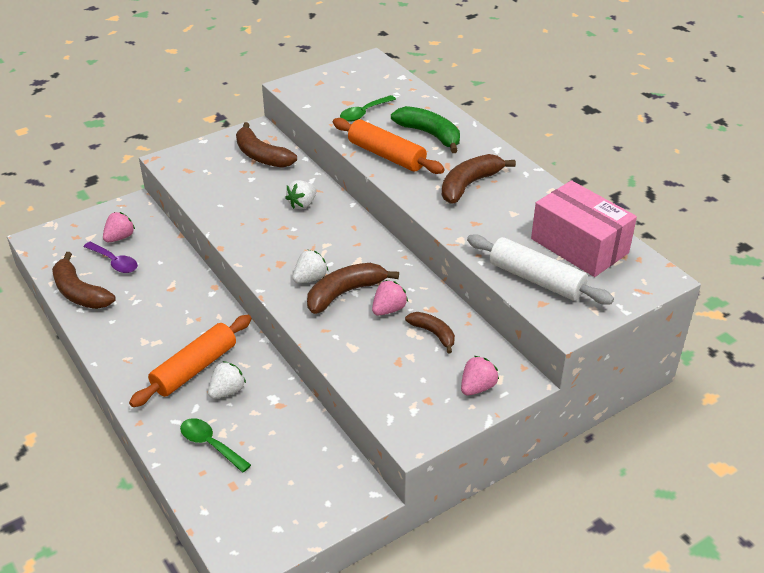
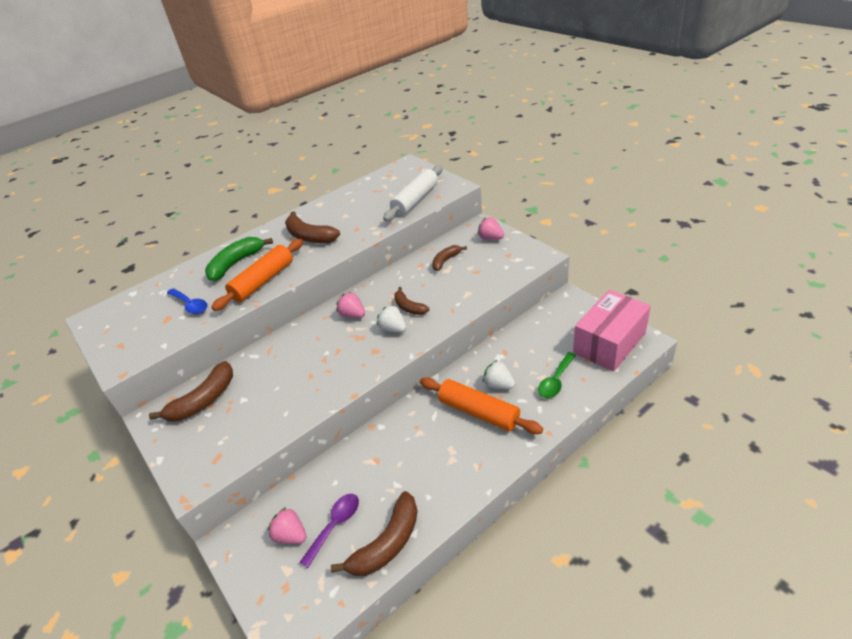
camera: 90 degrees left, 0 degrees up
(302, 204) = (290, 354): white strawberry -> none
(345, 293) = (409, 307): brown banana -> brown banana, size x0.62
(364, 113) = (190, 305): green spoon -> blue spoon
(388, 309) = (424, 283): pink strawberry -> pink strawberry (353, 315)
(579, 246) = (380, 189): pink box -> pink box (609, 343)

